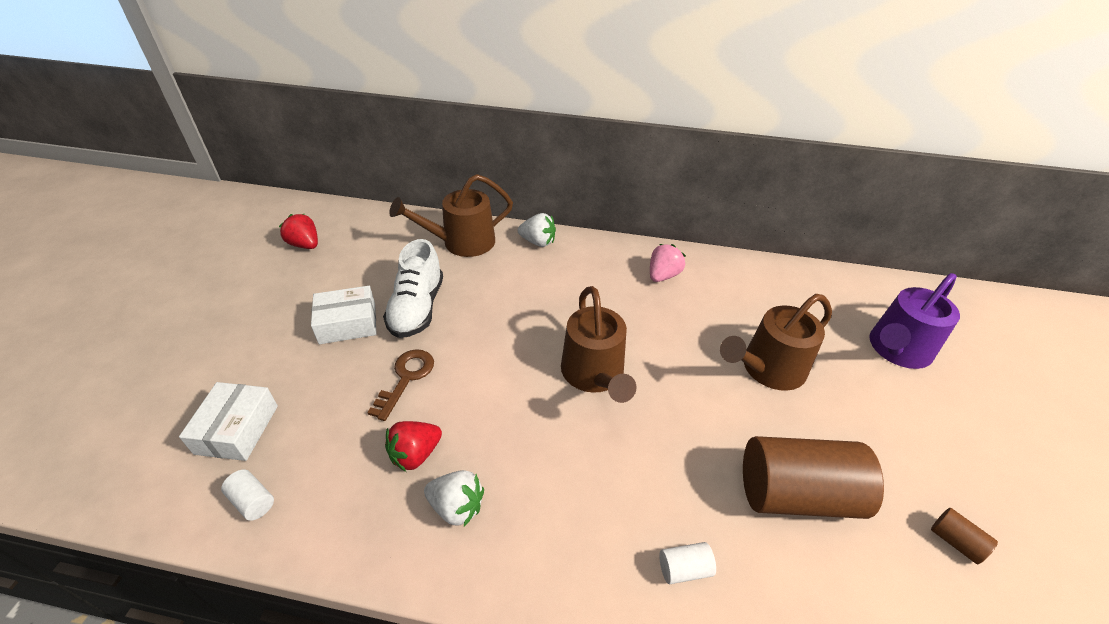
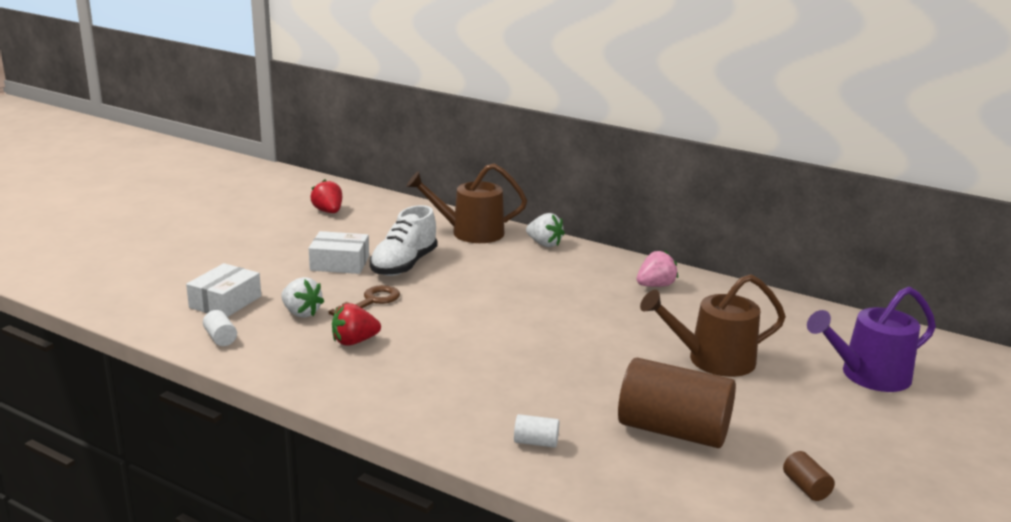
camera: 20 degrees right, 20 degrees down
(457, 507) = (371, 373): white strawberry -> white strawberry (301, 313)
(594, 374) = (538, 331): brown watering can -> none

